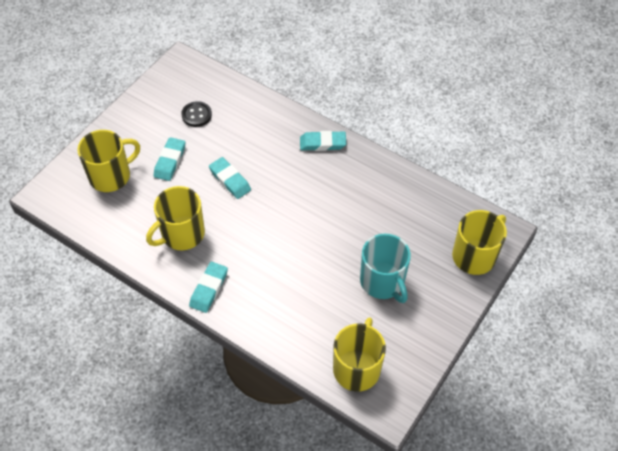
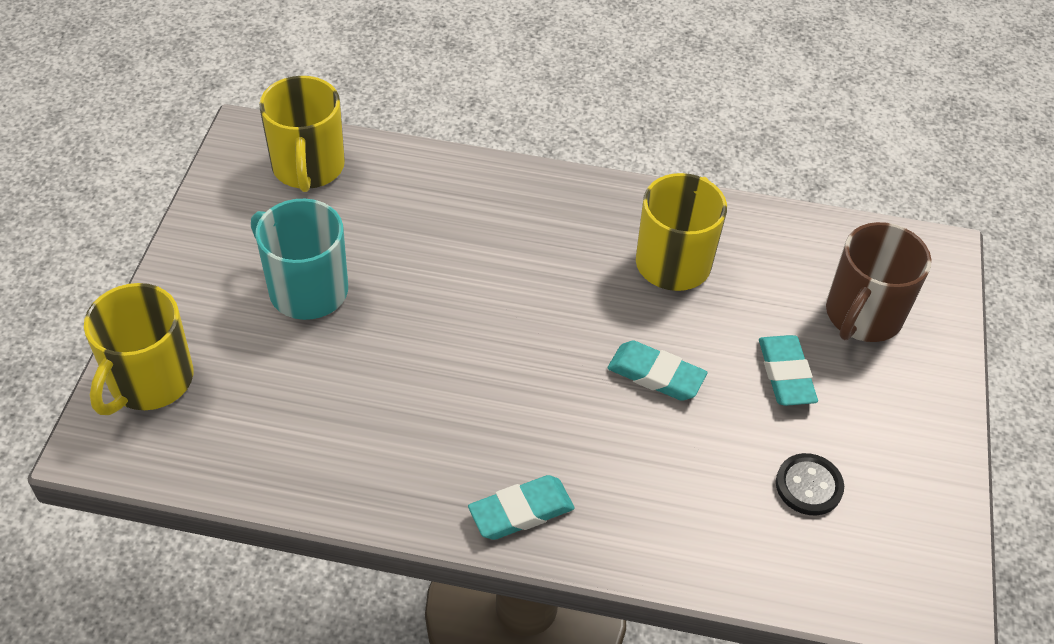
camera: 155 degrees right, 5 degrees down
(111, 176) = (862, 315): yellow mug -> brown mug
(209, 289) = (579, 201): turquoise eraser -> none

